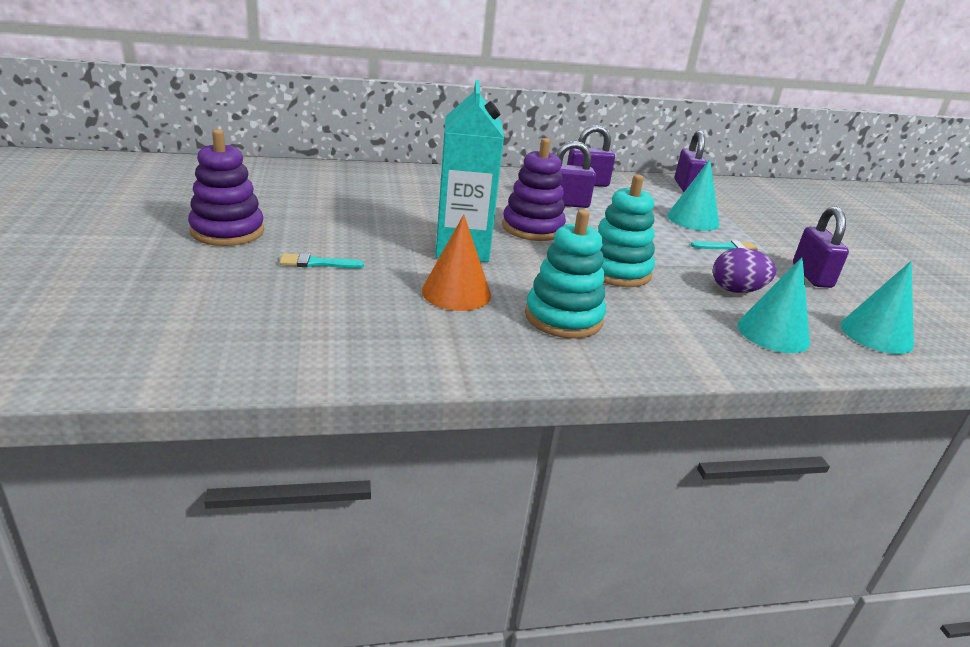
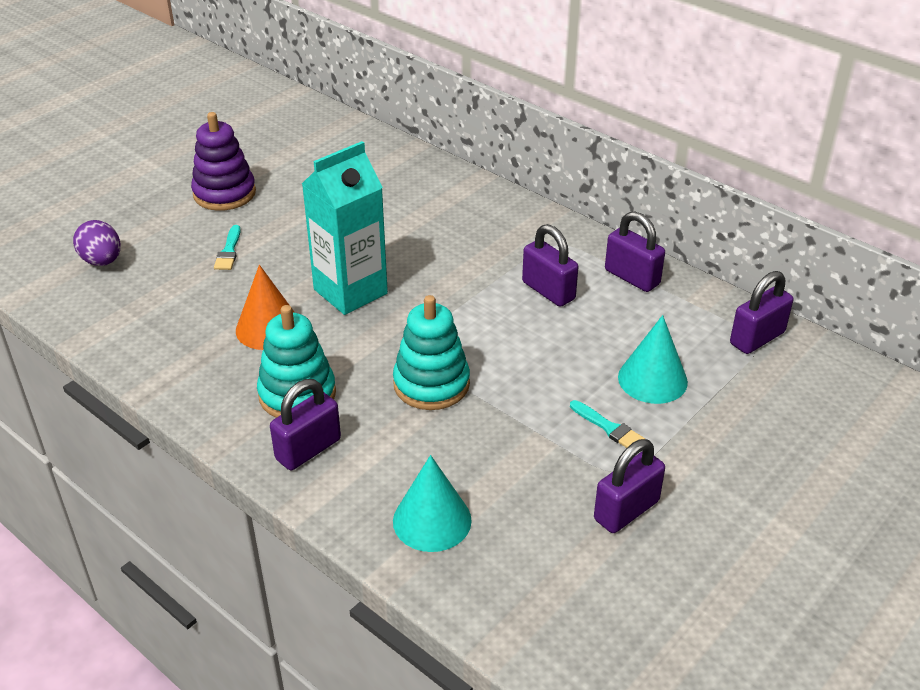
camera: 55 degrees right, 10 degrees up
(316, 263) = (229, 251): turquoise brush -> turquoise brush turned 135 degrees counterclockwise
(532, 228) = (453, 302): purple stacking toy -> none
(641, 342) = (308, 449): none -> purple padlock
(736, 290) = (500, 469): purple egg -> purple egg (102, 261)
(876, 334) = (531, 594): turquoise cone -> none

